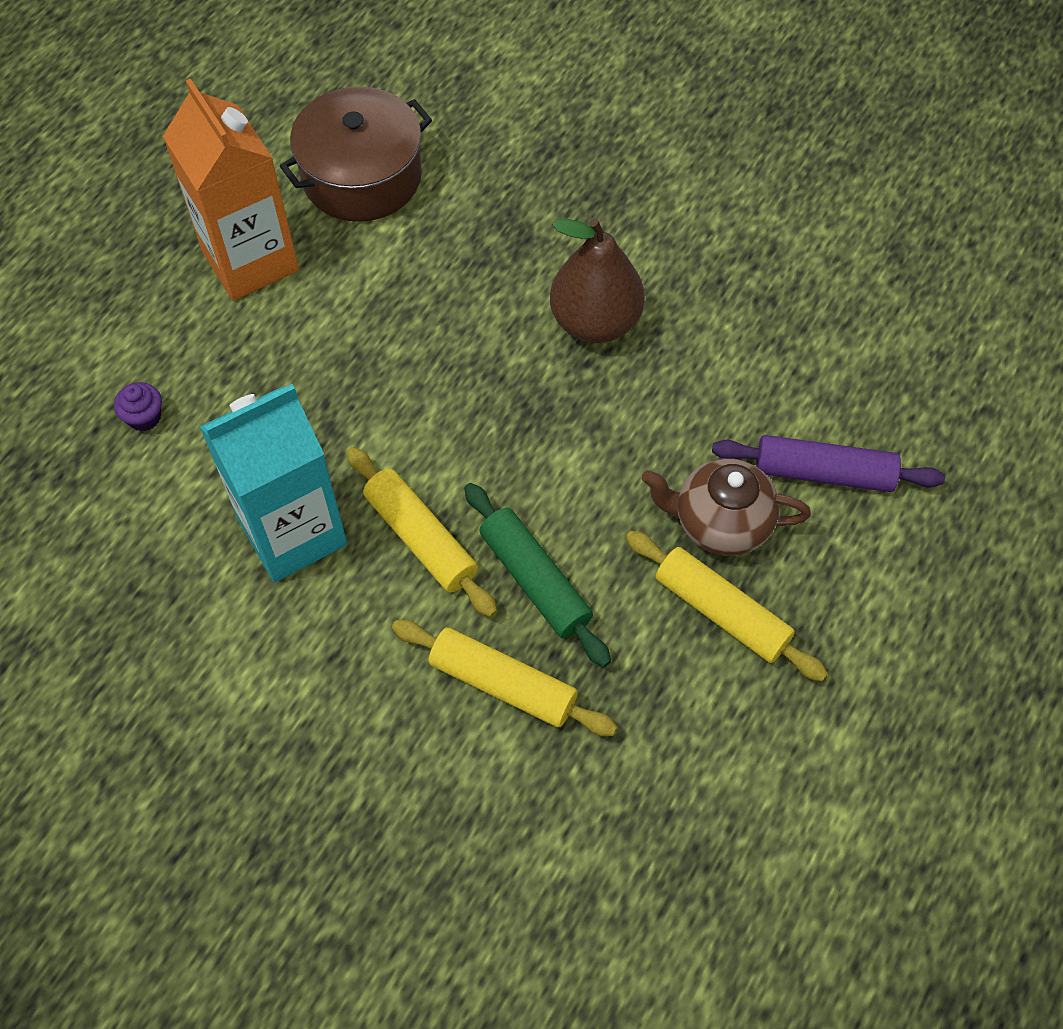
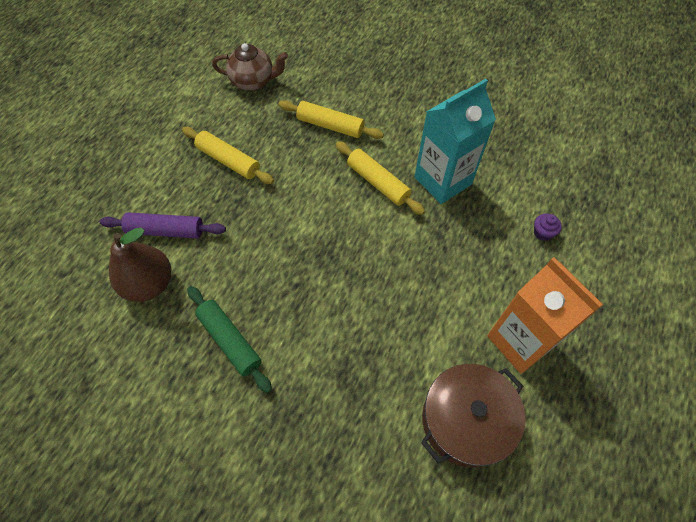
camera: 175 degrees right, 0 degrees up
(535, 580) = (319, 168): green rolling pin -> green rolling pin (230, 341)
(595, 321) = (292, 314): brown pear -> brown pear (149, 284)
(720, 523) = (225, 201): brown teapot -> brown teapot (253, 81)

